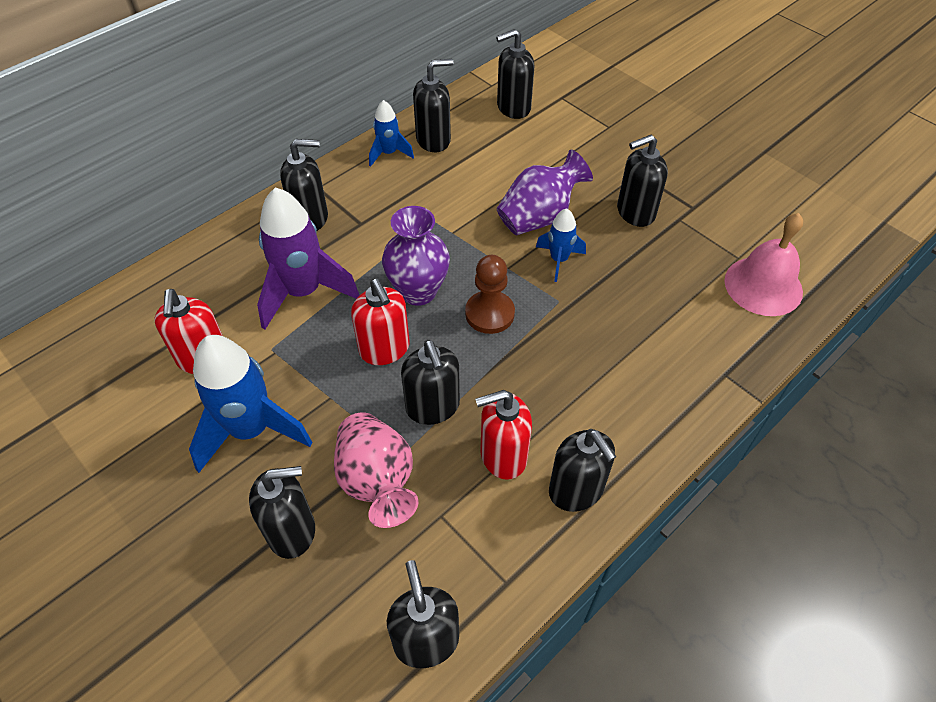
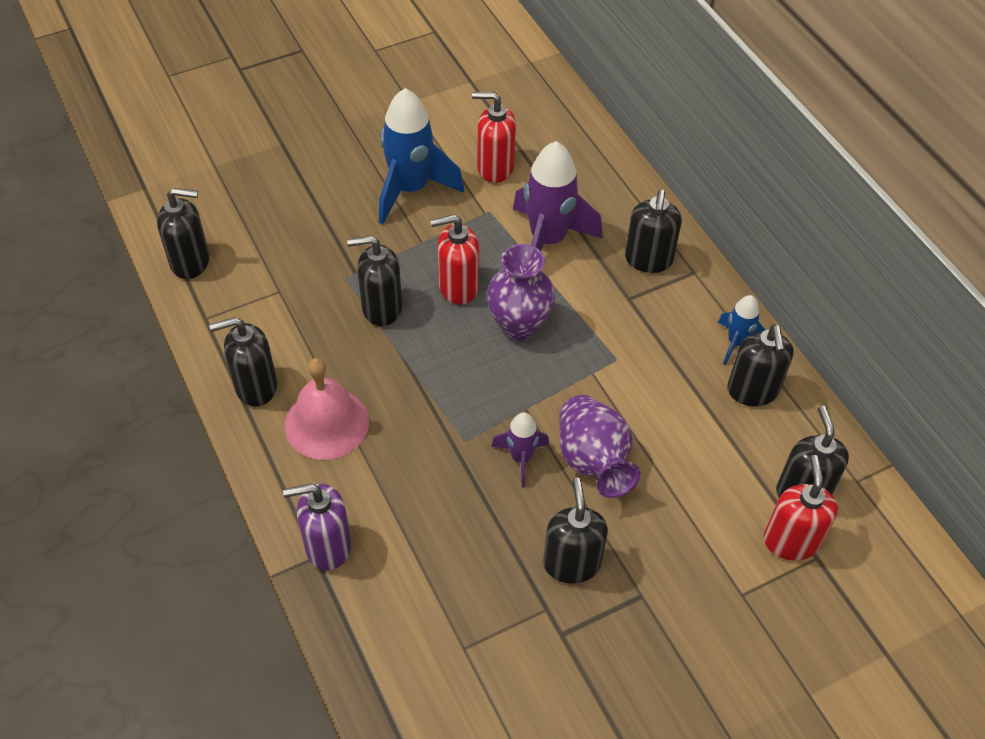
camera: 105 degrees right, 0 degrees up
(292, 531) = (311, 202): black soap dispenser -> none
(377, 481) = (328, 258): pink vase -> none
(489, 314) = (469, 376): brown pawn -> none
(503, 456) = (311, 345): red soap dispenser -> red soap dispenser (791, 541)
(559, 260) = (521, 458): blue rocket -> purple rocket
(711, 368) = (327, 546): none -> purple soap dispenser
(763, 286) = (412, 654): pink bell -> pink bell (326, 423)

